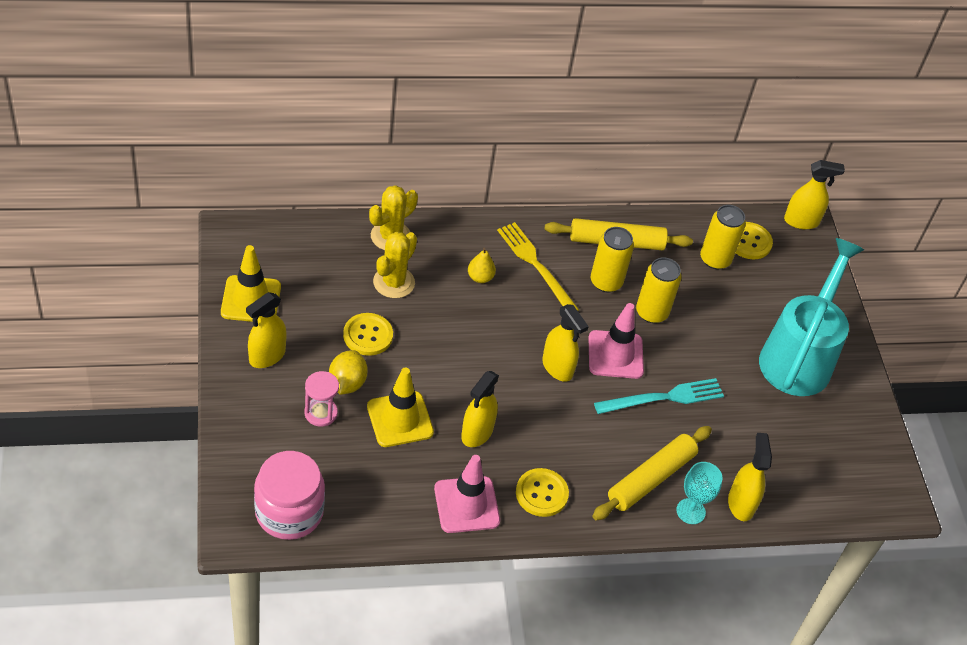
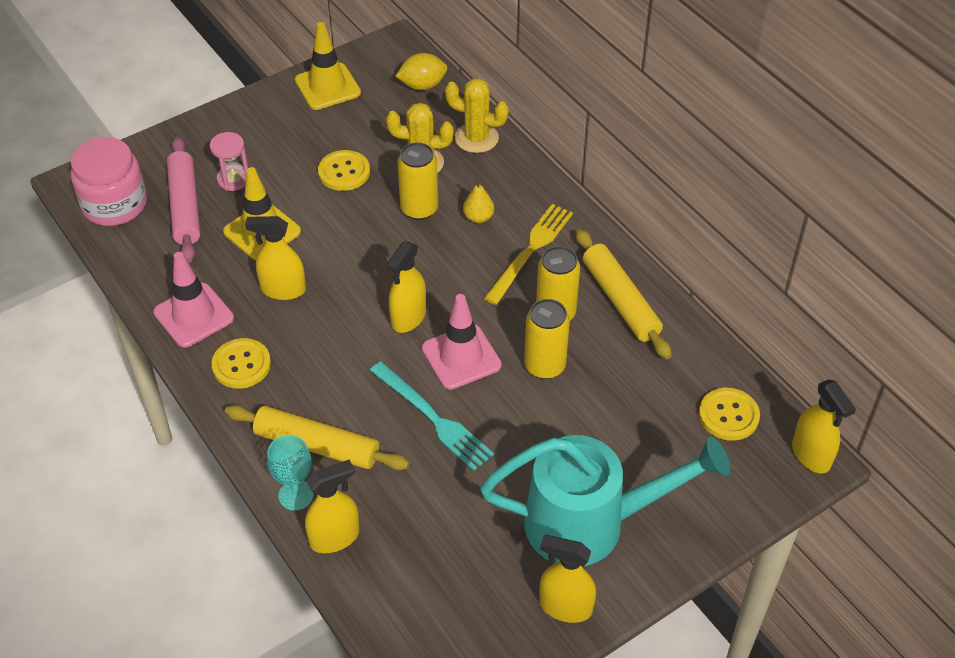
camera: 70 degrees right, 0 degrees up
(267, 356) = (272, 122): yellow spray bottle -> yellow spray bottle (565, 607)
(330, 460) = (185, 206): none -> pink rolling pin
(347, 383) = (279, 181): yellow lemon -> yellow lemon (422, 85)
(715, 259) = (672, 393): yellow can -> yellow can (419, 209)

